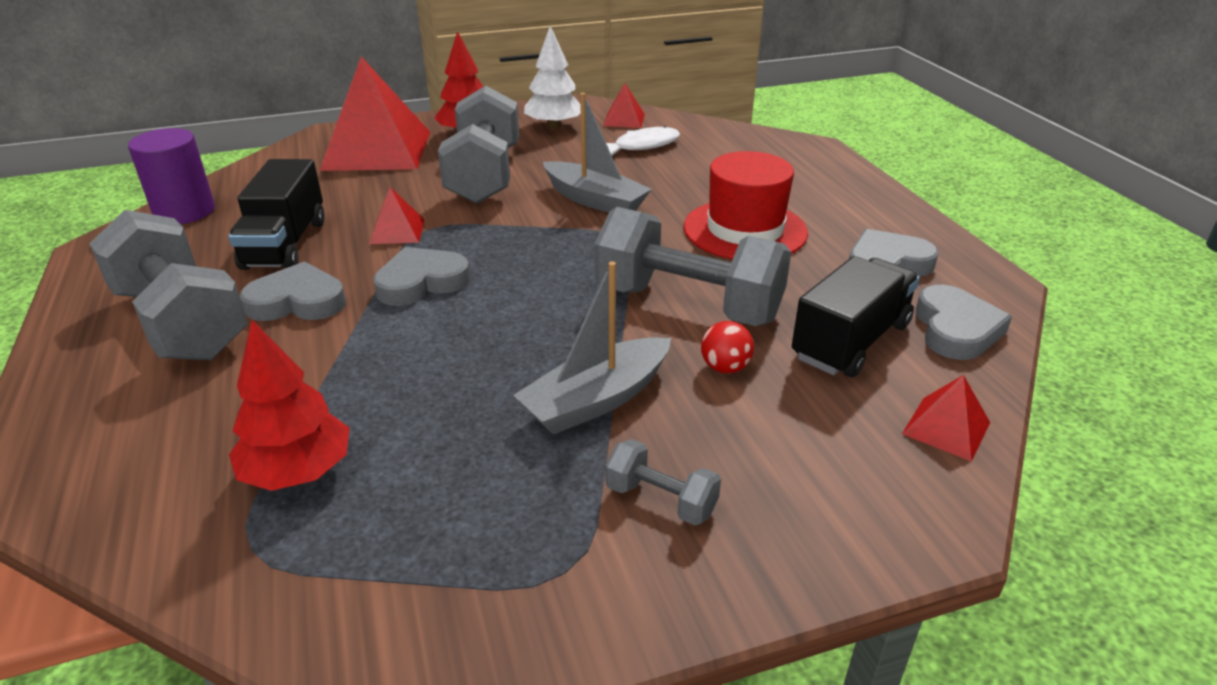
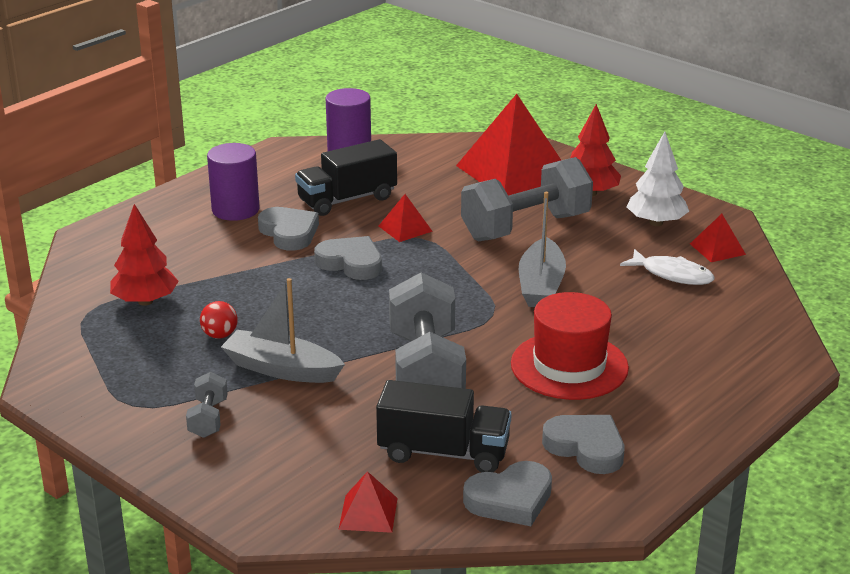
camera: 60 degrees right, 5 degrees down
(181, 322) = (235, 210): grey dumbbell -> purple cylinder
(725, 368) = (359, 407): red ball -> red ball (220, 335)

